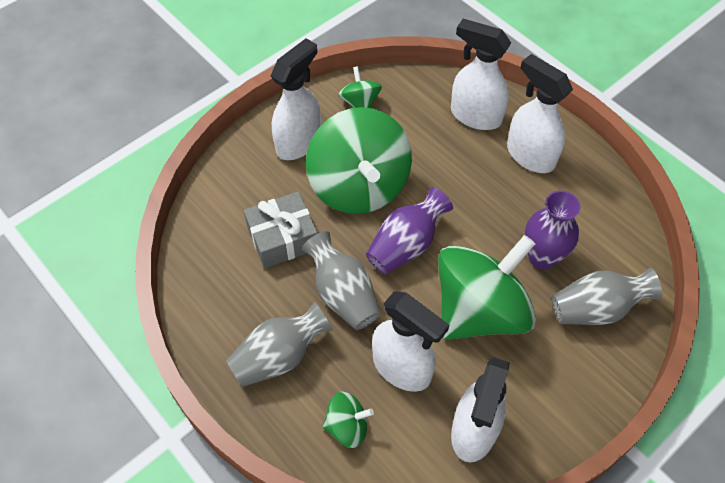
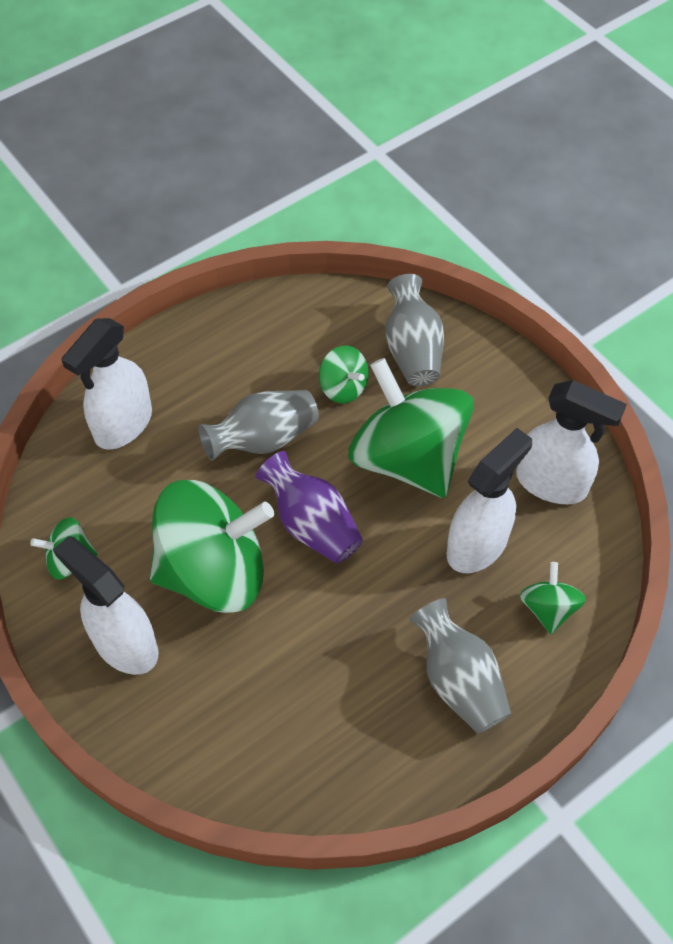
camera: 85 degrees left, 0 degrees up
(283, 238) = (285, 671): grey gift -> none
(343, 294) = (376, 601): grey vase -> grey vase (263, 439)
(530, 155) = (197, 376): white spray bottle -> none
(542, 257) = (343, 387): purple vase -> green spinning top

